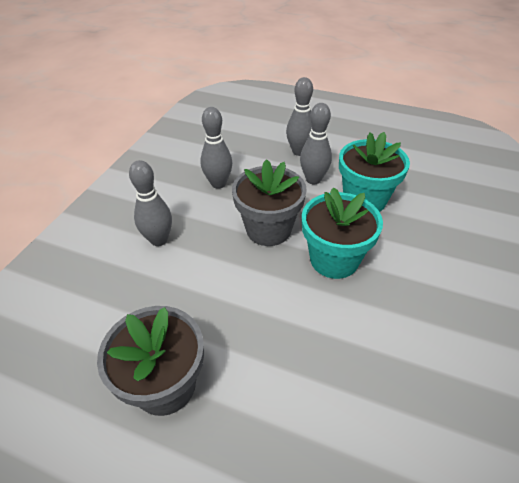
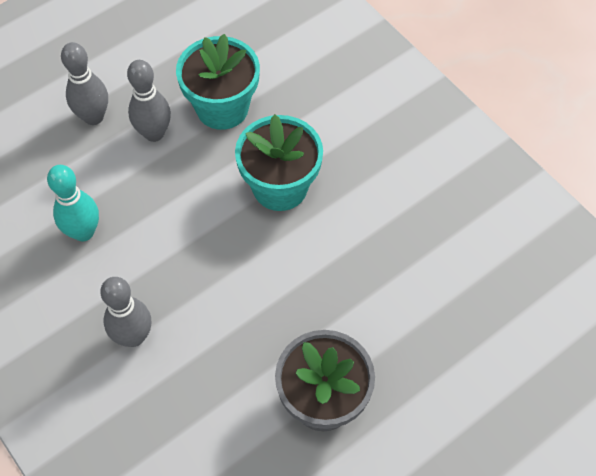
camera: 60 degrees left, 15 degrees up
(218, 183) = (83, 232): grey bowling pin -> turquoise bowling pin
(268, 229) = (198, 221): grey flower pot -> none

